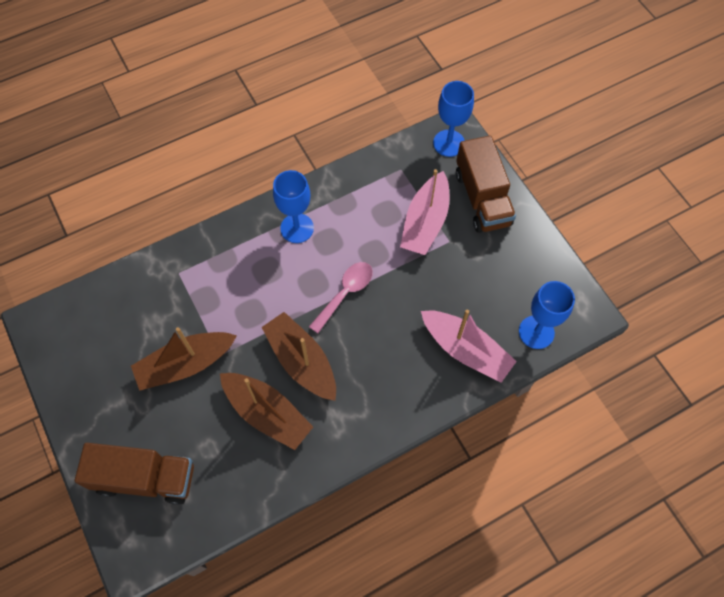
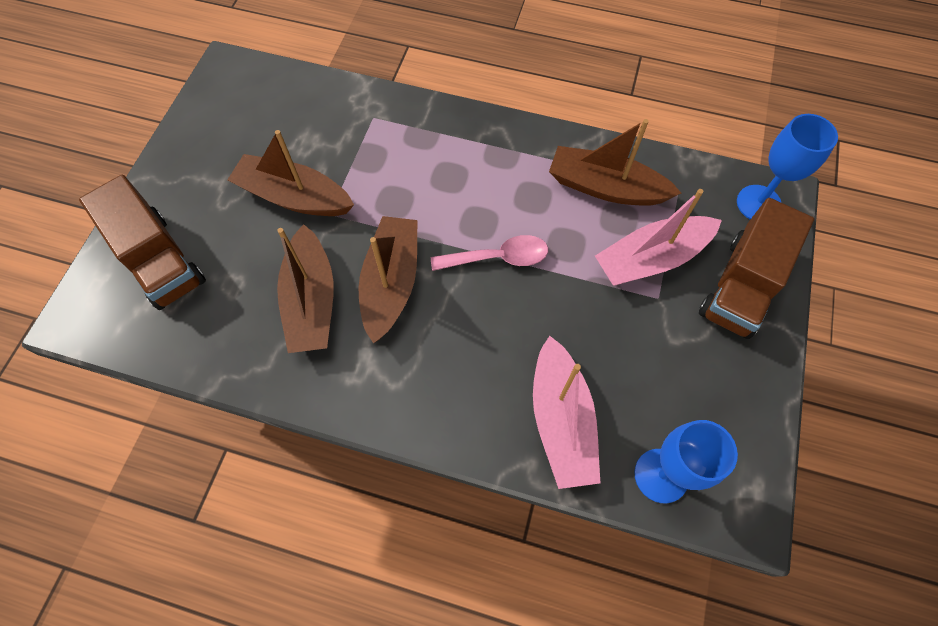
camera: 45 degrees right, 0 degrees up
(297, 228) = (516, 162): blue goblet -> none
(362, 201) = (605, 187): none -> brown boat

